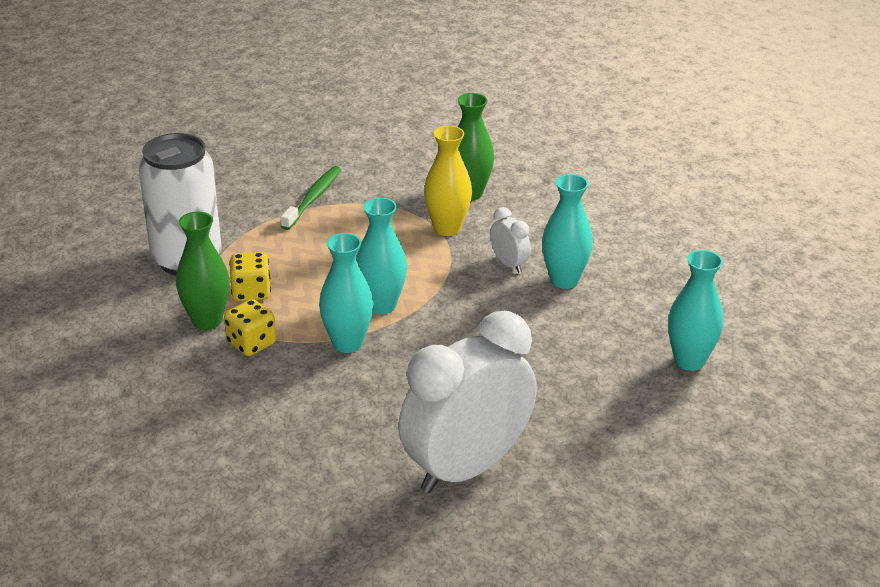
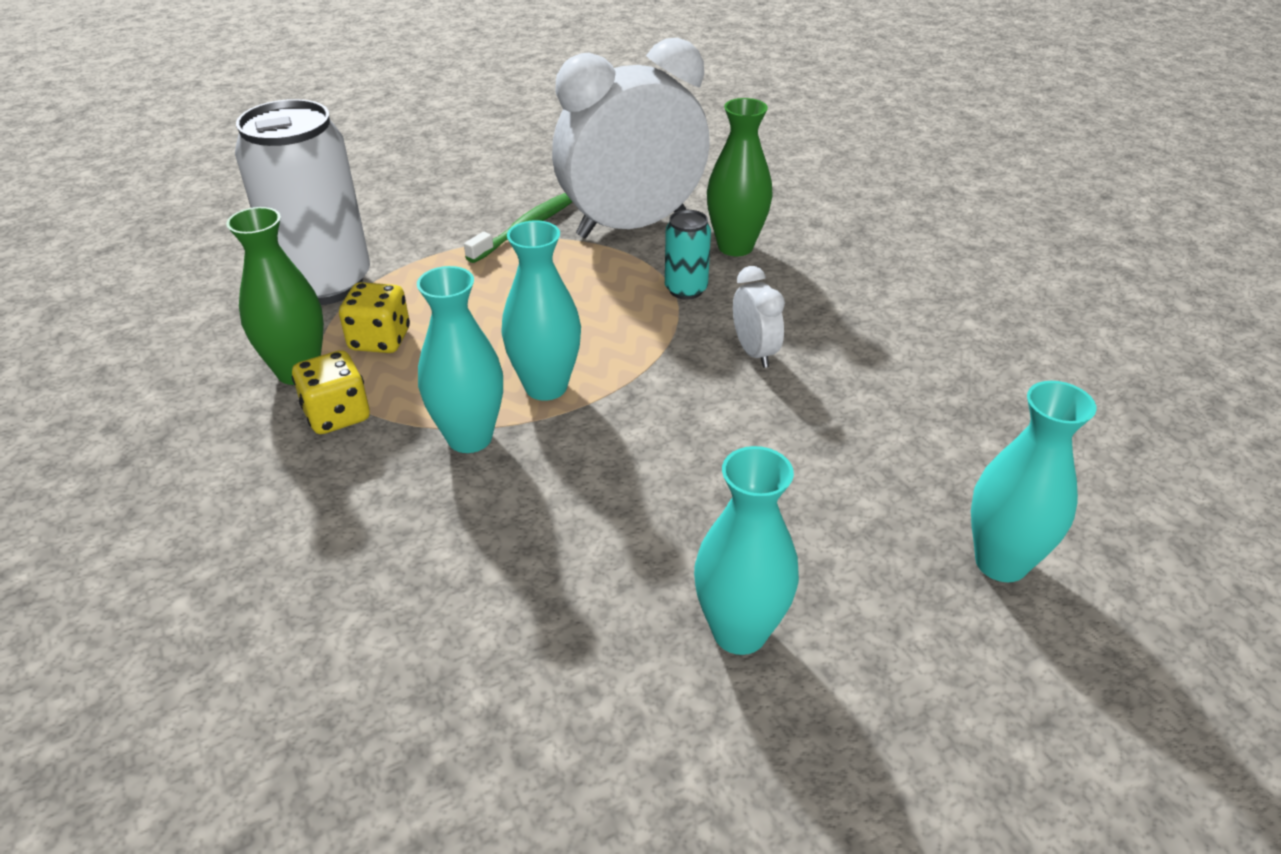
camera: 15 degrees right, 5 degrees up
(447, 228) = (686, 289): yellow vase -> turquoise can
(466, 468) = (552, 703): white clock -> white clock (631, 225)
(564, 280) = (829, 389): turquoise vase -> turquoise vase (739, 632)

